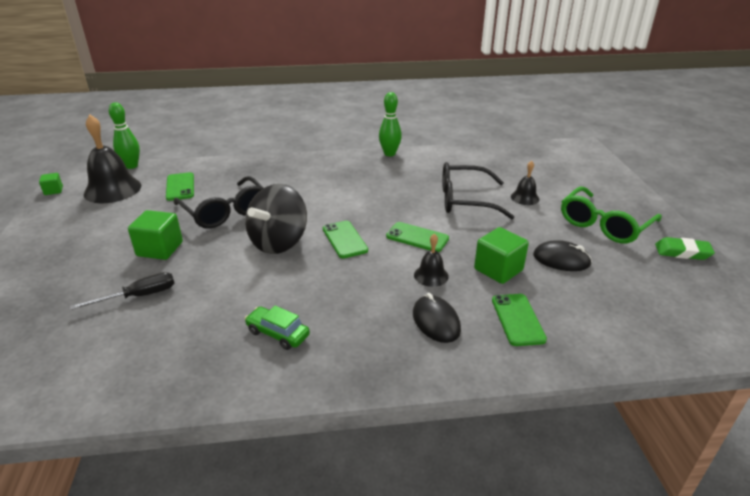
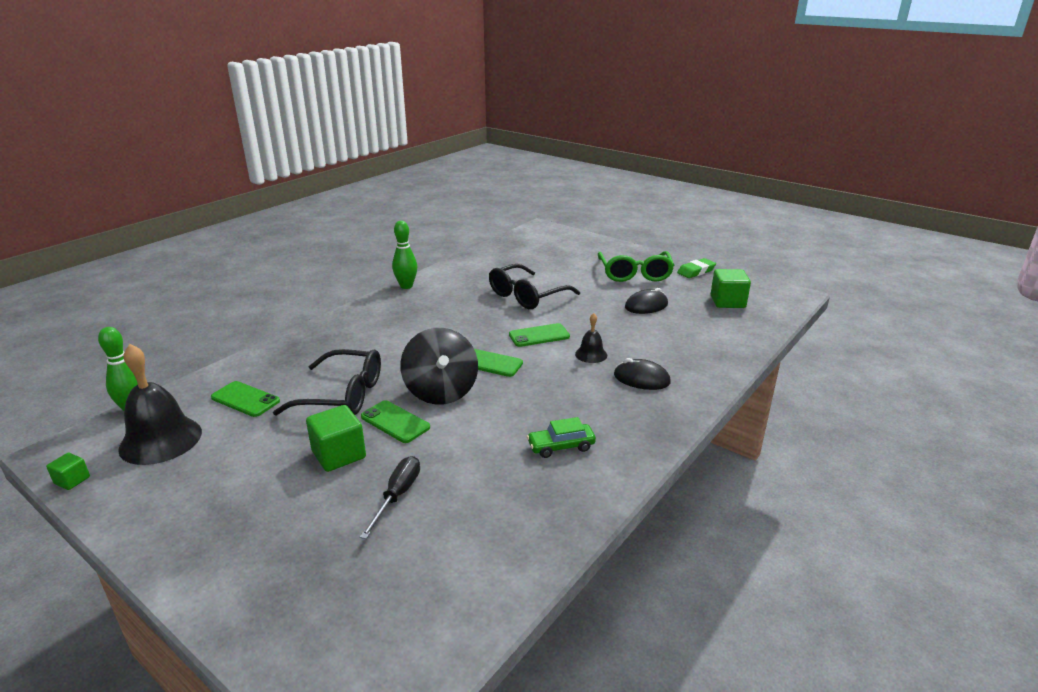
camera: 45 degrees left, 5 degrees down
(498, 270) = (623, 329): green cube -> green cube (727, 302)
(518, 319) = (680, 351): green phone -> green phone (395, 422)
(524, 198) = (562, 277): black bell -> none

